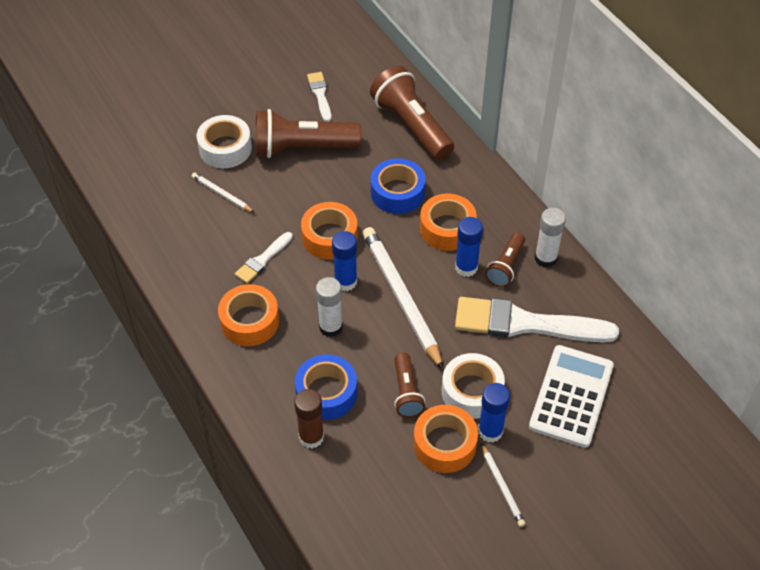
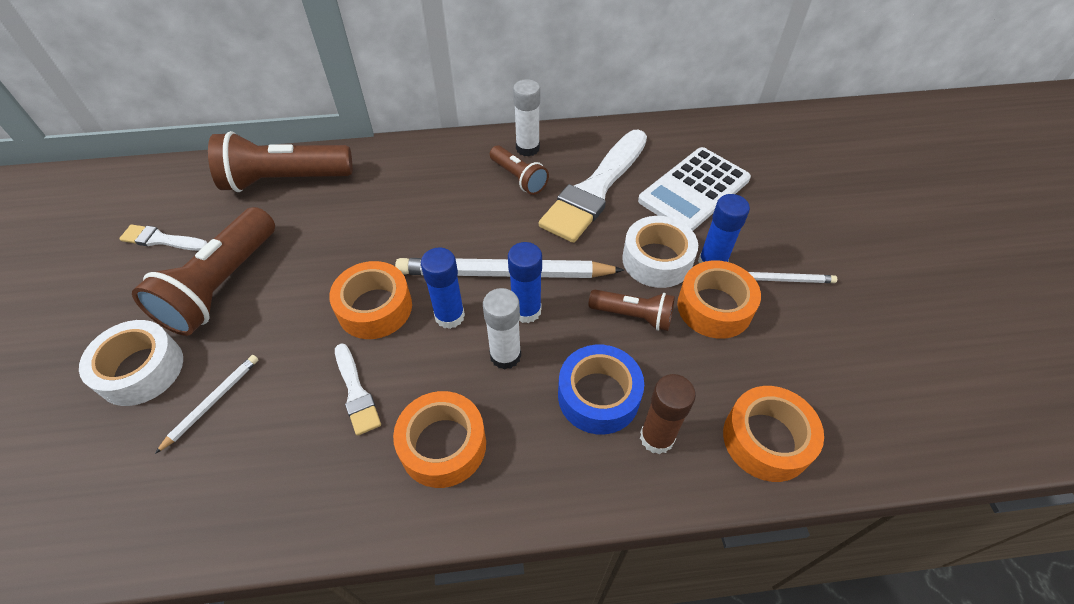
camera: 65 degrees left, 0 degrees up
(222, 194) = (212, 402): white pencil -> white pencil turned 150 degrees clockwise
(397, 193) = (362, 224): blue tape -> none
(447, 228) = (441, 202): orange tape -> orange tape (766, 439)
(466, 267) = (500, 207): blue glue stick -> blue glue stick (526, 311)
(571, 396) = (694, 190): white calculator -> white calculator turned 90 degrees counterclockwise

